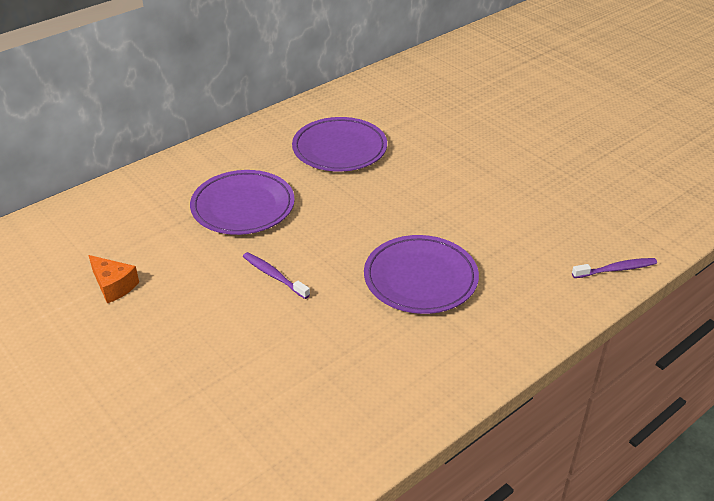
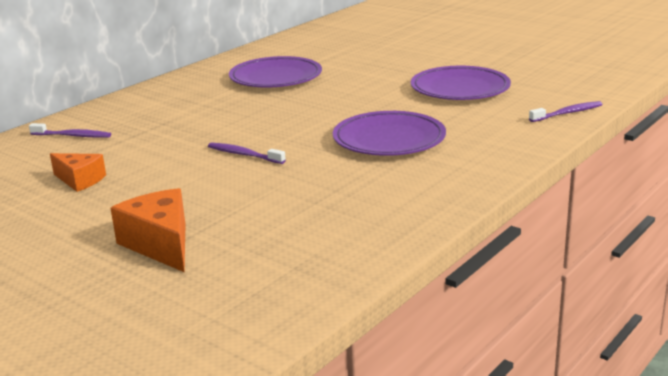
camera: 10 degrees left, 15 degrees down
(123, 211) = (72, 136): none -> purple toothbrush
(162, 403) = (161, 244): none -> orange cheese
(243, 206) = (195, 119): purple plate -> purple plate (460, 89)

